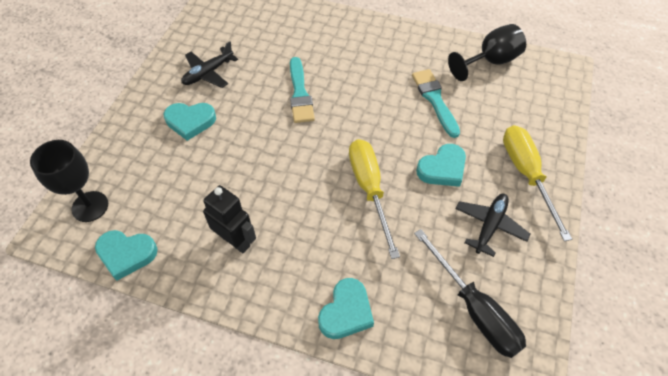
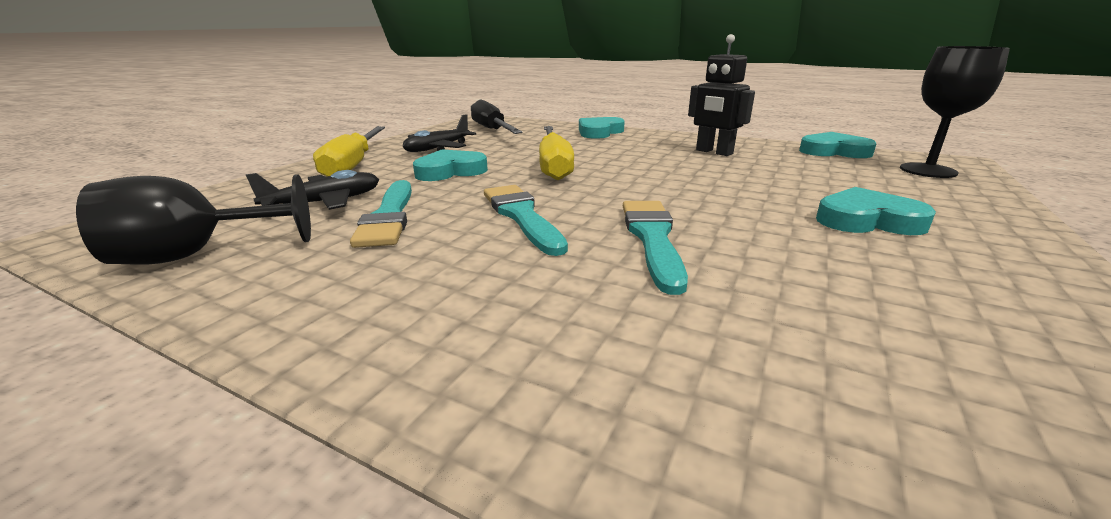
camera: 170 degrees left, 30 degrees down
(208, 73) = (914, 284): black plane -> black plane (325, 202)
(366, 108) = (521, 216): none -> turquoise brush

